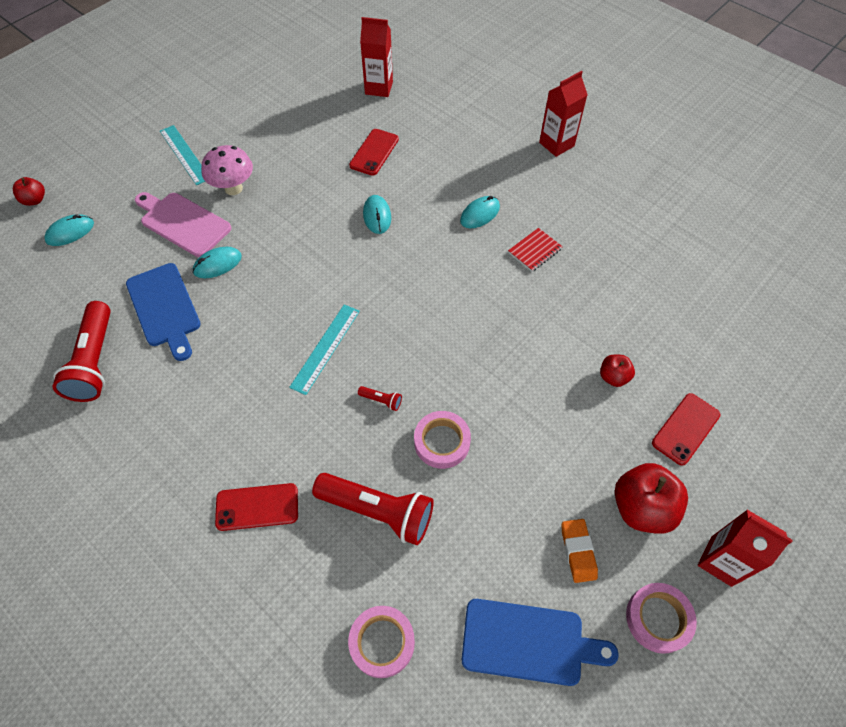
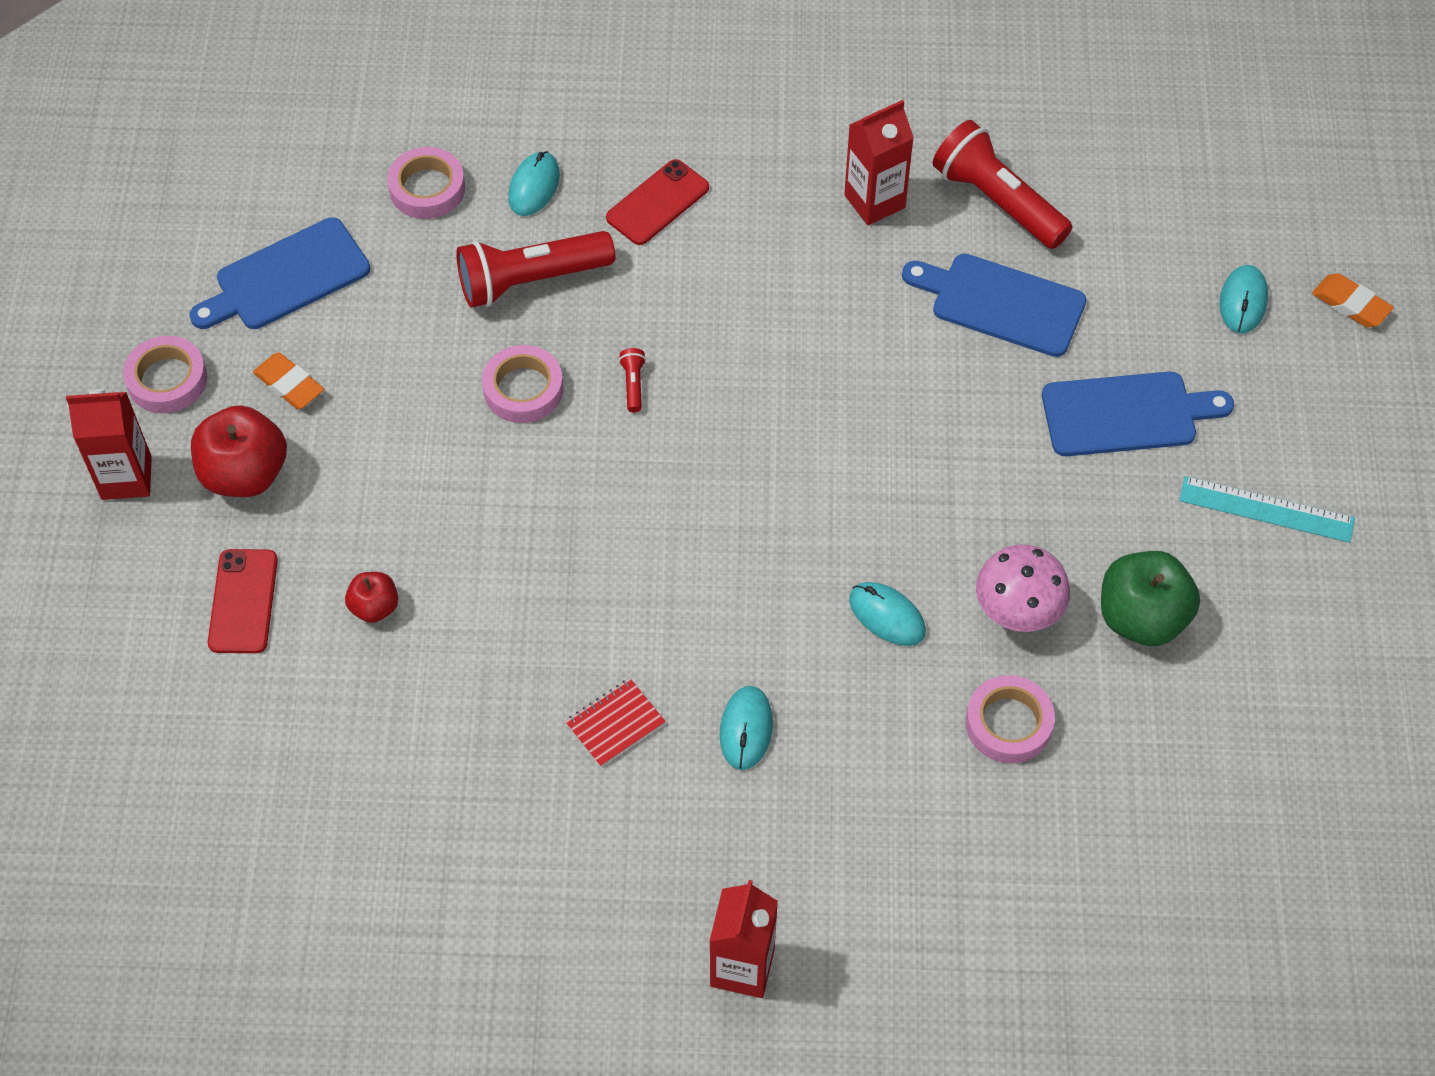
camera: 140 degrees right, 0 degrees up
(35, 200) = (1350, 304): red apple -> orange eraser
(183, 223) = (1126, 414): pink cutting board -> blue cutting board
(217, 264) = (1010, 396): turquoise mouse -> turquoise mouse (534, 186)
(233, 188) = (1130, 510): pink mushroom -> pink mushroom (1017, 613)
(281, 152) = (1141, 618): none -> green apple
(325, 348) = (759, 394): turquoise ruler -> none
(374, 152) = (1008, 723): red phone -> pink tape
(379, 88) = (1145, 865): red carton -> red carton (874, 201)
(381, 400) = (633, 384): red flashlight -> red flashlight turned 105 degrees clockwise
(534, 251) = (615, 724): red notebook -> red notebook turned 45 degrees clockwise

